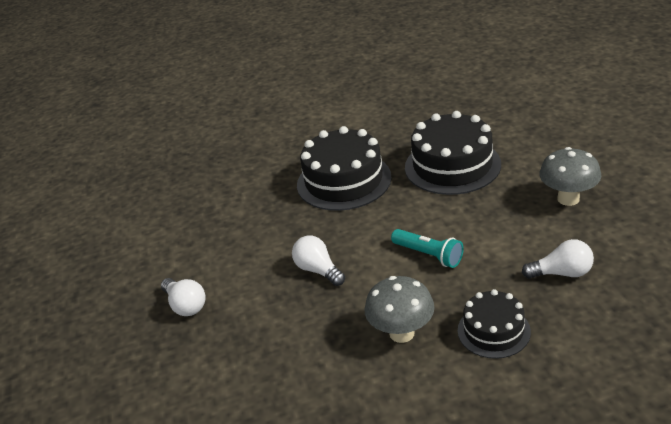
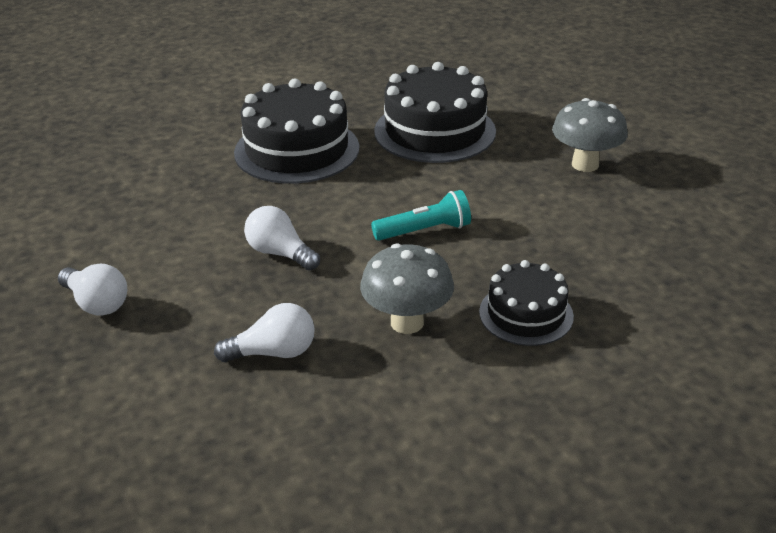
camera: 15 degrees left, 0 degrees up
(428, 255) = (424, 231): turquoise flashlight -> turquoise flashlight turned 45 degrees counterclockwise
(562, 273) = (596, 245): white light bulb -> white light bulb (274, 352)

